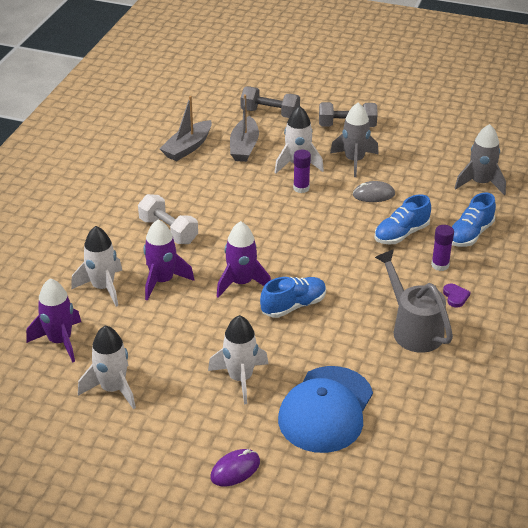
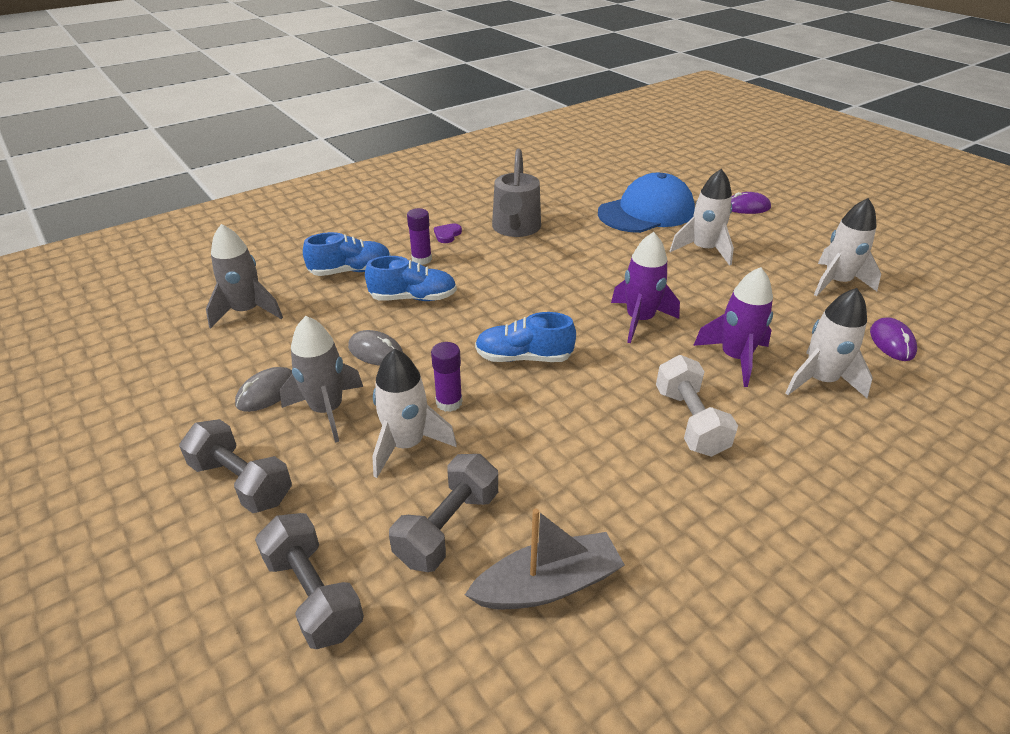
camera: 145 degrees left, 0 degrees up
(60, 341) = (891, 342): purple rocket -> purple mouse
(244, 147) = (448, 527): grey boat -> grey dumbbell
(293, 306) = (603, 281): blue shoe -> blue shoe (523, 357)
(394, 155) = (267, 392): none -> grey mouse

